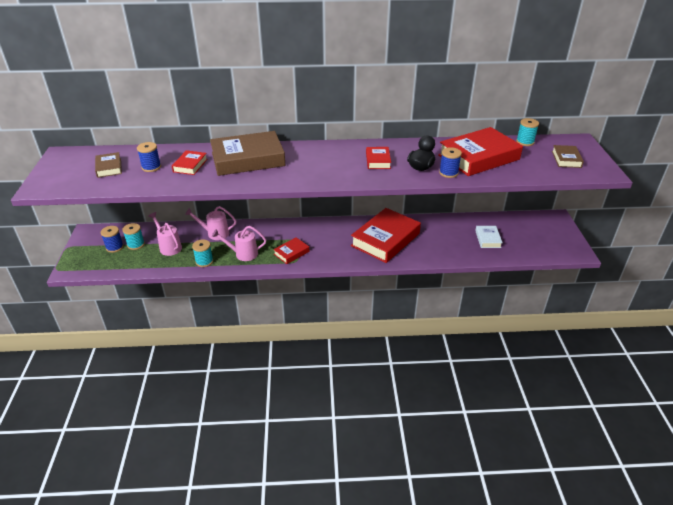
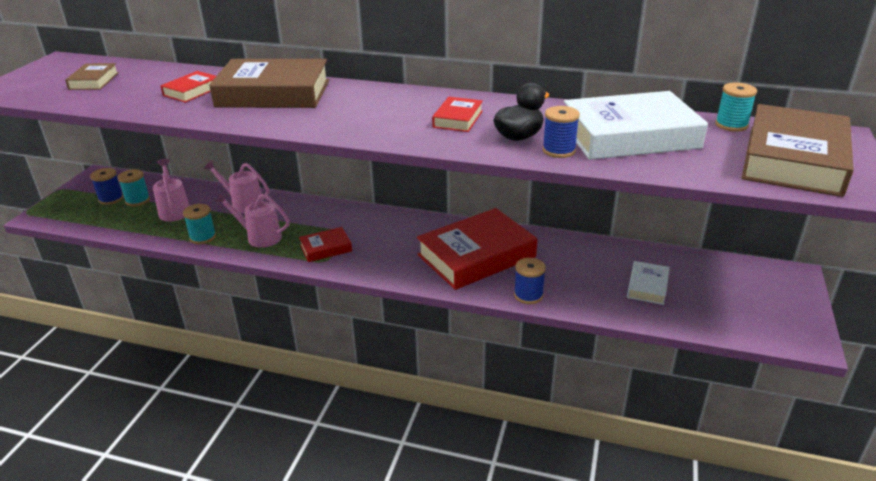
camera: 20 degrees right, 5 degrees down
(151, 167) = (143, 87): blue spool -> blue spool (528, 295)
(479, 157) = (629, 136): red book -> white book
(566, 159) = (793, 160): brown book -> brown book, size x2.11

